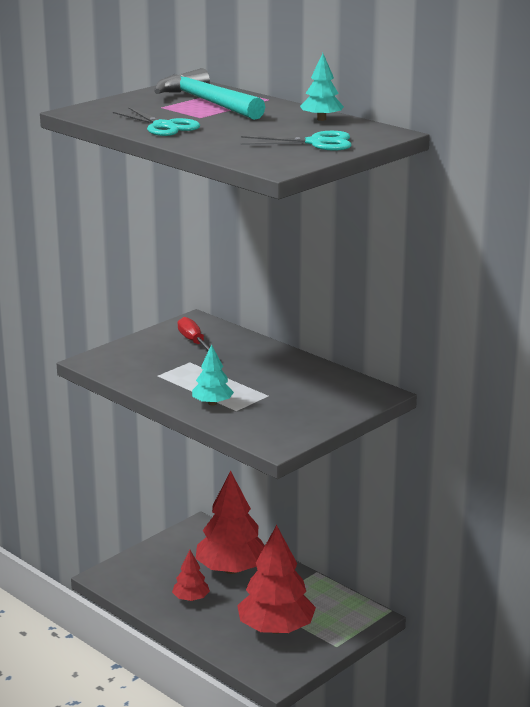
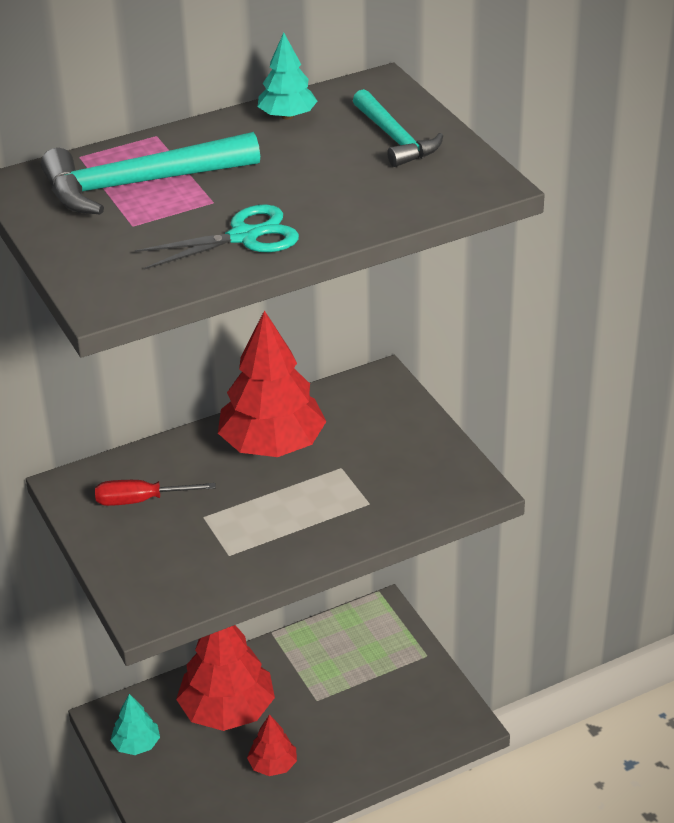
camera: 70 degrees left, 15 degrees up
(212, 403) = (341, 520): turquoise tree -> turquoise tree (136, 744)
(276, 628) = (371, 699): red tree -> red tree (272, 444)
(316, 143) = (395, 139): turquoise scissors -> turquoise hammer

